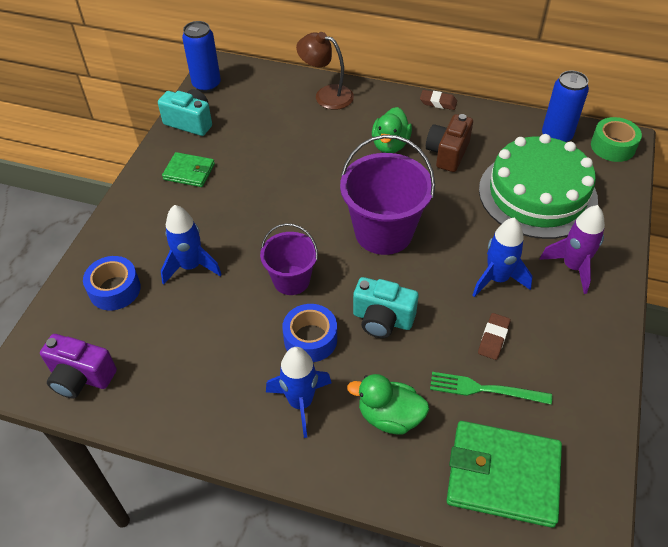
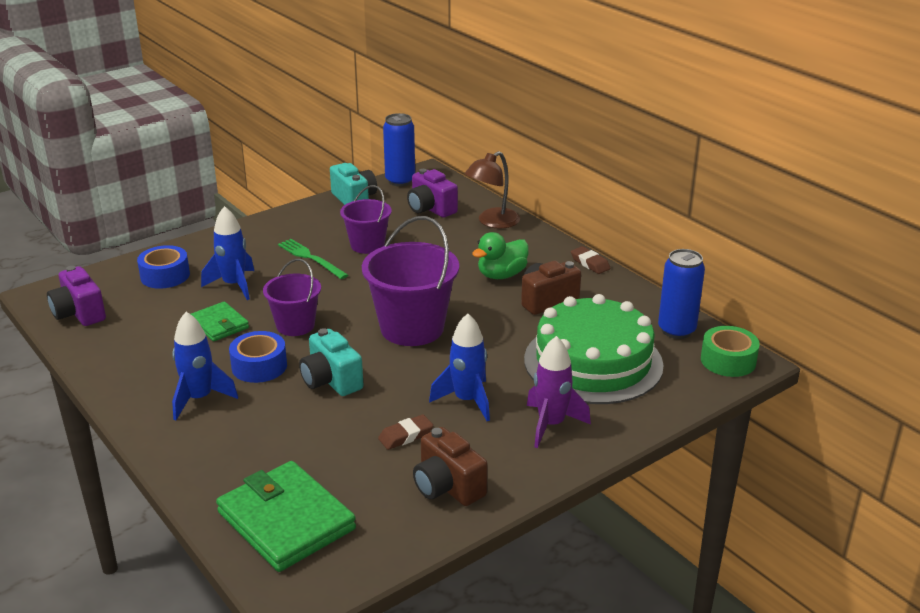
camera: 35 degrees right, 20 degrees down
(189, 172) = (311, 229): green wallet -> green wallet (219, 324)
(255, 166) = (367, 245): none -> purple bucket
(264, 103) = (430, 209): none -> purple camera
(326, 95) = (492, 222): brown lamp -> brown lamp turned 105 degrees counterclockwise
(389, 416) = (251, 440): green duck -> none
(485, 389) = (350, 463): green fork -> green fork (311, 258)
(571, 366) = (447, 487): none -> brown camera

